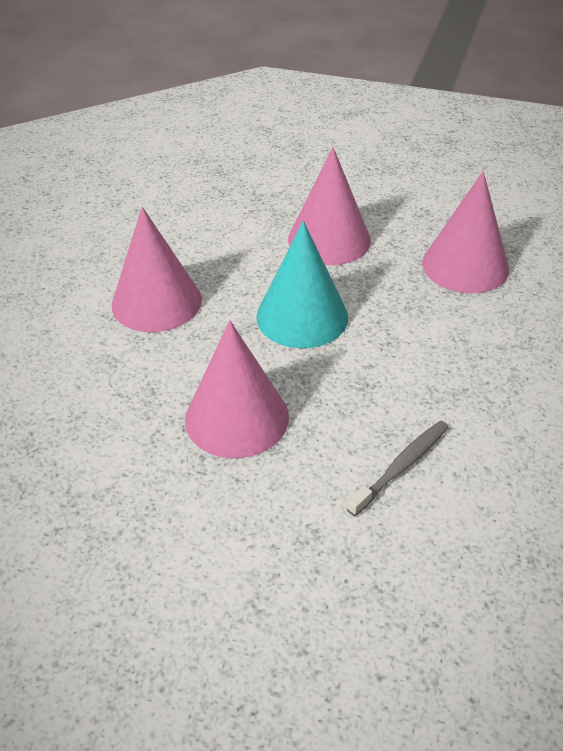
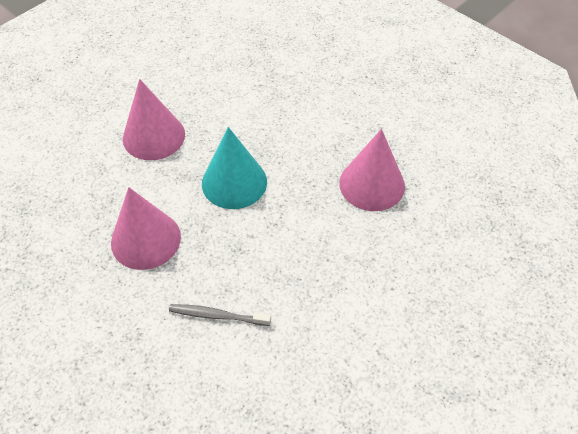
camera: 25 degrees right, 10 degrees up
(329, 239) = (294, 128): pink cone -> none
(401, 466) = (217, 315): grey toothbrush -> grey toothbrush turned 150 degrees counterclockwise

